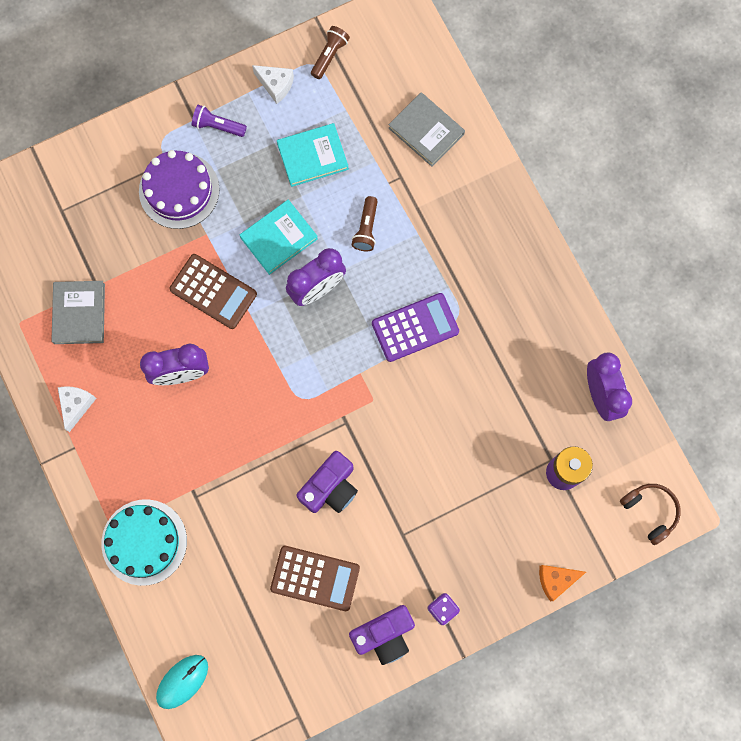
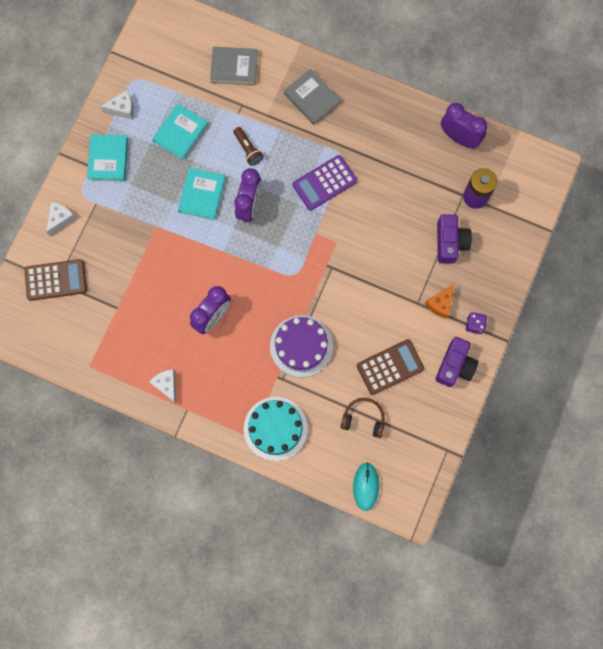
camera: 40 degrees left, 0 degrees up
(79, 313) = (121, 332): grey book -> grey book (312, 98)
(119, 150) = (60, 219): none -> white cheese
(179, 190) = (118, 214): purple cake -> purple cake (301, 346)
(213, 291) = (190, 255): brown calculator -> brown calculator (56, 280)
(218, 126) = (108, 159): purple flashlight -> turquoise book
(329, 55) = (139, 67): brown flashlight -> none
(330, 487) = (354, 310): purple camera -> purple camera (450, 242)
(415, 327) = (324, 183): purple calculator -> purple calculator turned 150 degrees counterclockwise
(556, 580) = (521, 258): orange cheese -> orange cheese (440, 304)
(650, 511) = (539, 179): brown headphones -> brown headphones (363, 419)

